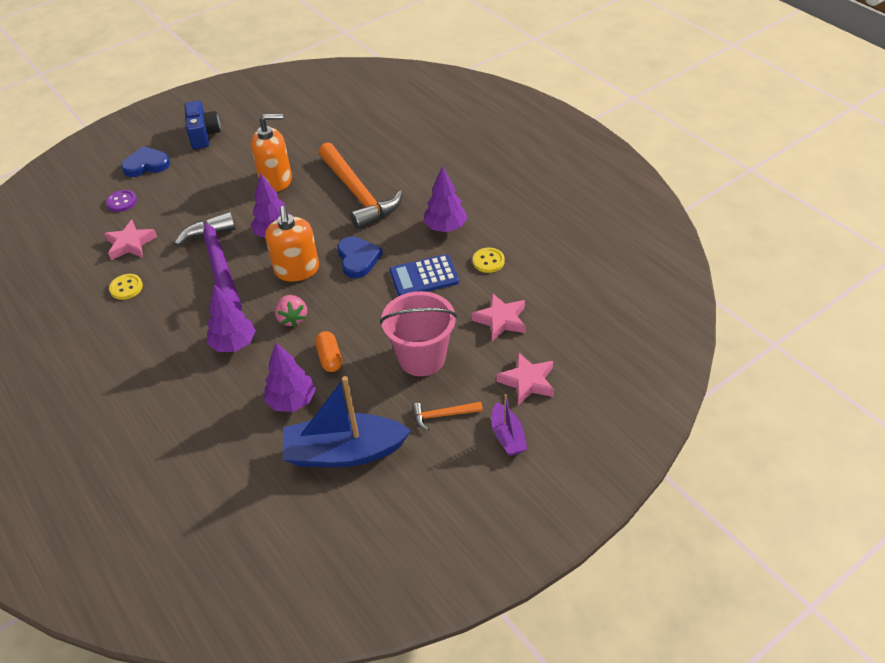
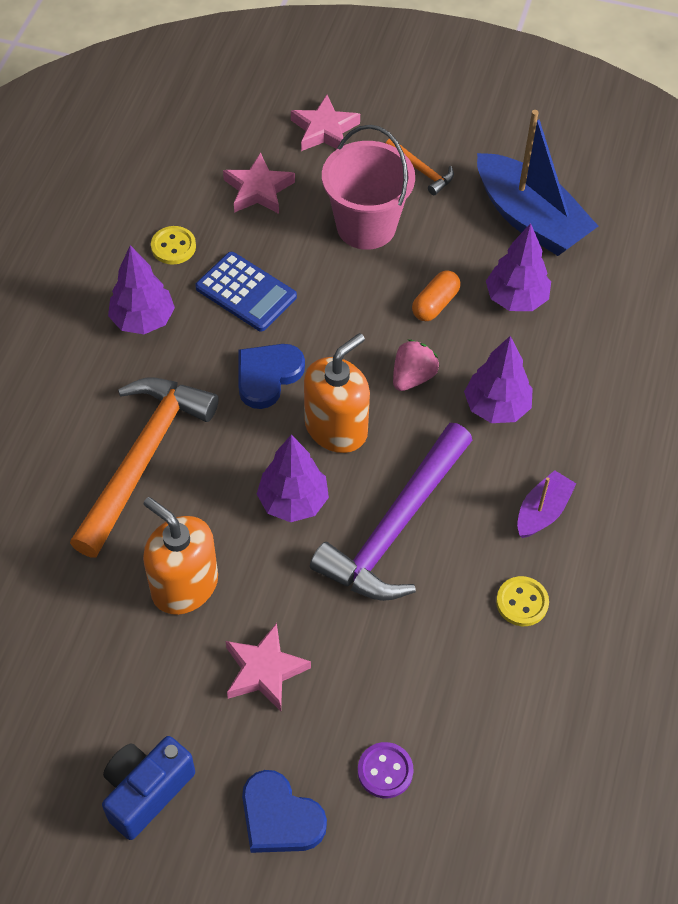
camera: 130 degrees left, 10 degrees up
(130, 244) = (450, 672): pink star -> pink star (264, 670)
(507, 436) = (401, 113): purple boat -> purple boat (542, 511)

